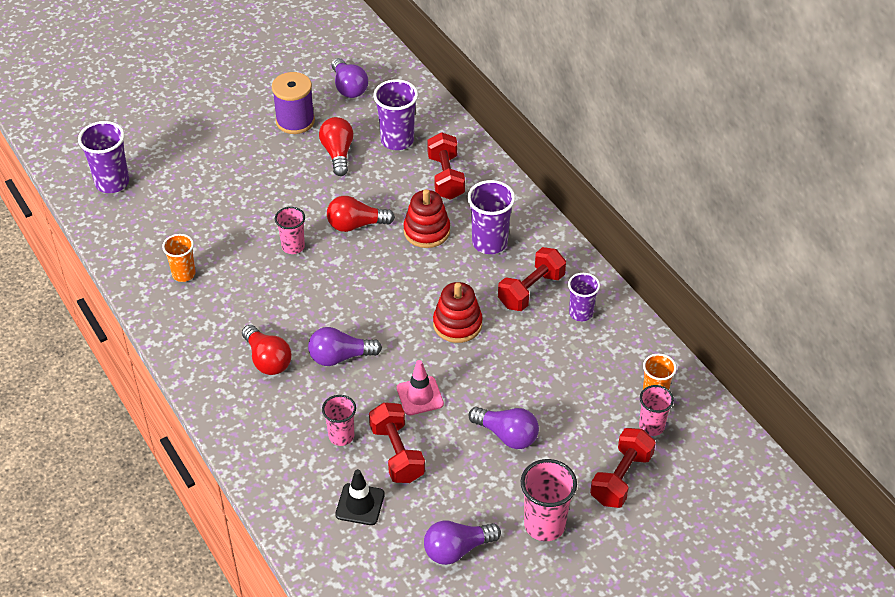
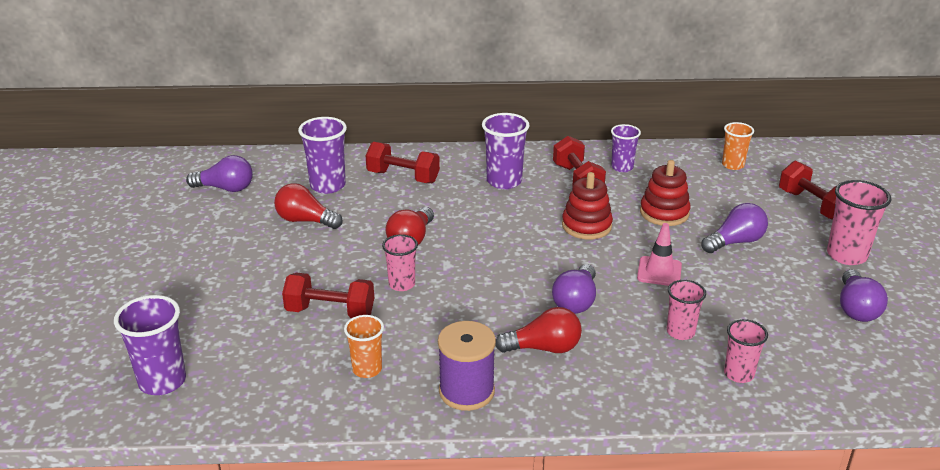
camera: 60 degrees left, 15 degrees down
(295, 121) = (230, 230): purple spool -> purple spool (466, 391)
(360, 504) = (775, 347): black traffic cone -> none
(397, 453) = (722, 306): red dumbbell -> red dumbbell (330, 312)
(426, 231) = (459, 206): red stacking toy -> red stacking toy (664, 213)
(651, 426) = (765, 176): pink cup -> pink cup (738, 374)

